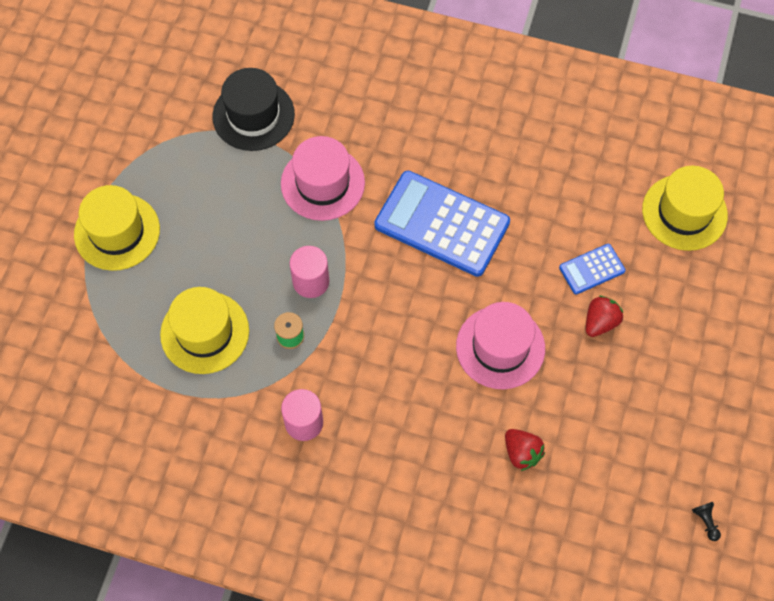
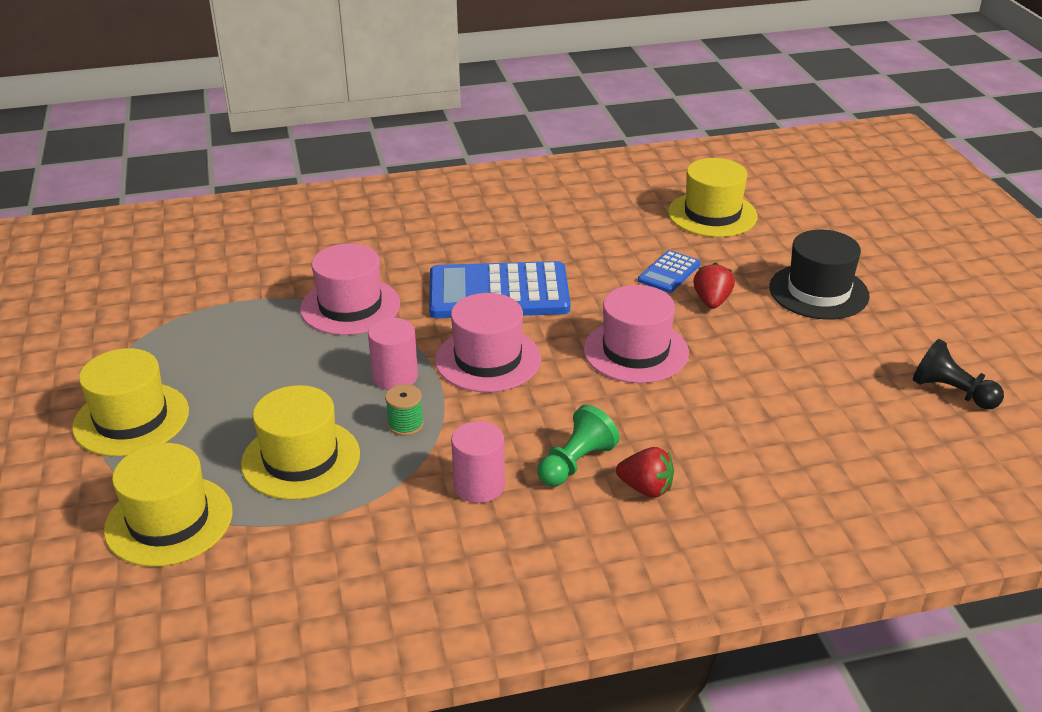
camera: 30 degrees left, 30 degrees down
(98, 345) = (169, 521): none -> yellow hat
(253, 115) = (237, 286): black hat -> black hat (818, 292)
(380, 437) = (576, 463): none -> green pawn
(386, 298) = (488, 359): none -> pink hat
(522, 453) = (732, 415): red strawberry -> red strawberry (646, 488)
(705, 521) = (952, 392): black pawn -> black pawn, size x1.90

